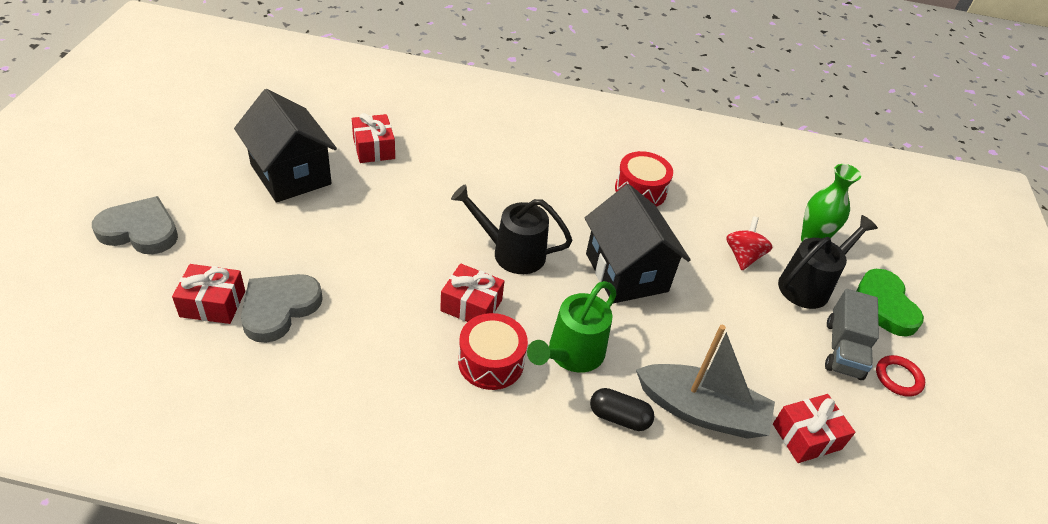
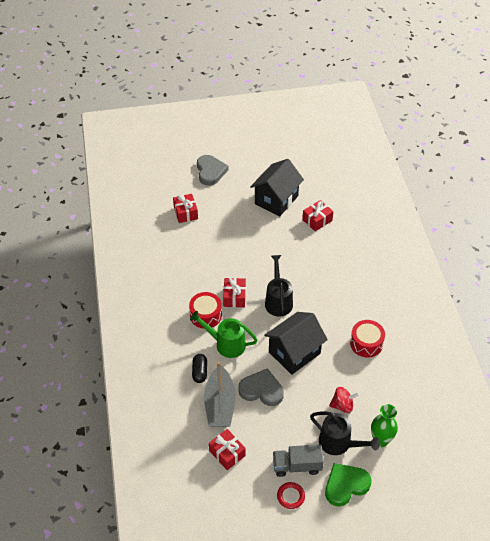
camera: 75 degrees right, 5 degrees up
(279, 308) = (195, 233): grey heart -> grey heart (261, 390)

